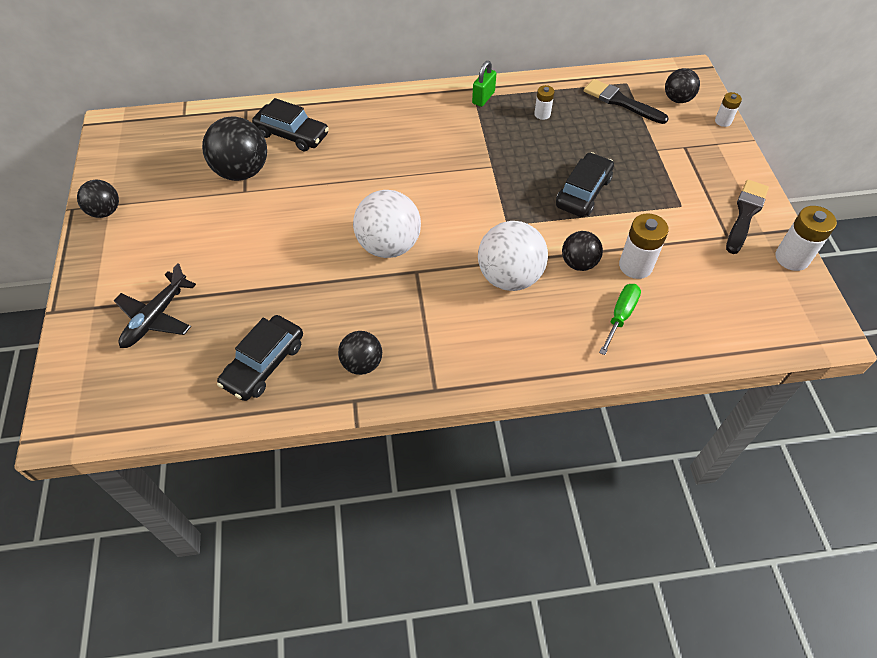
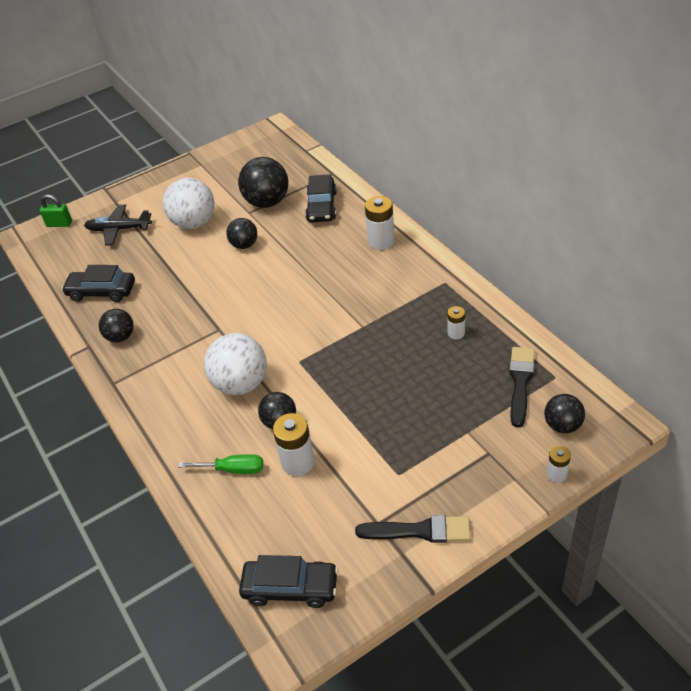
camera: 70 degrees right, 10 degrees down
(105, 211) = (194, 166): black ball -> black ball (244, 245)
(389, 245) = (237, 304): white ball -> white ball (194, 223)
(483, 98) = (448, 288): green padlock -> green padlock (59, 224)
(583, 192) = (369, 396): black car -> black car (290, 588)
(792, 258) = (378, 587): white battery -> white battery (381, 241)

